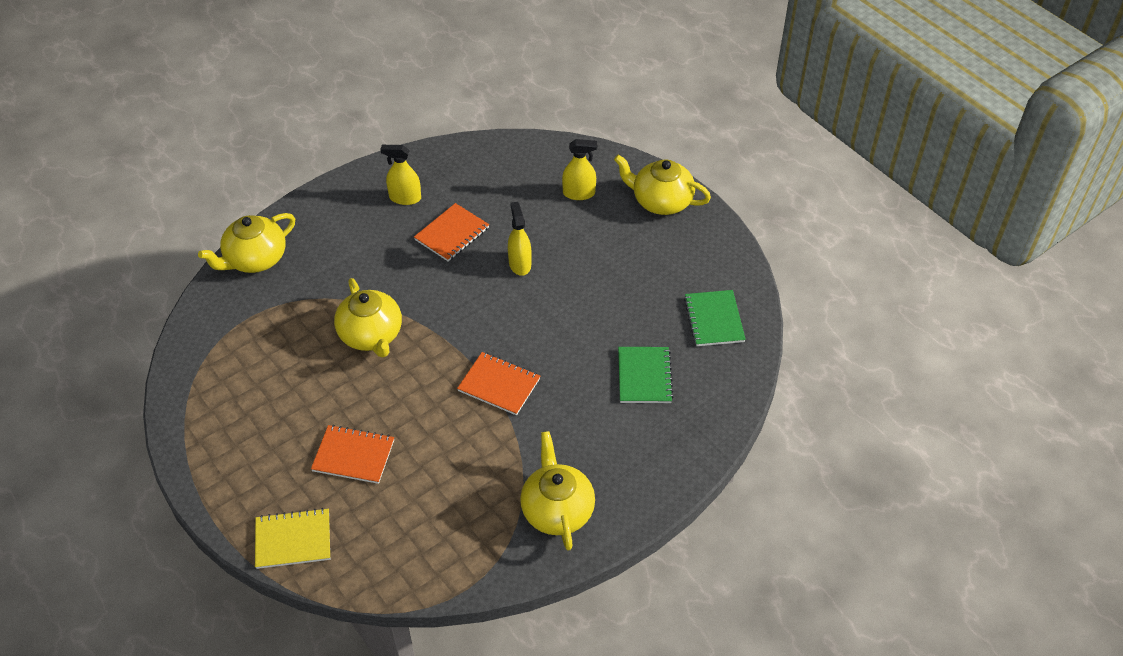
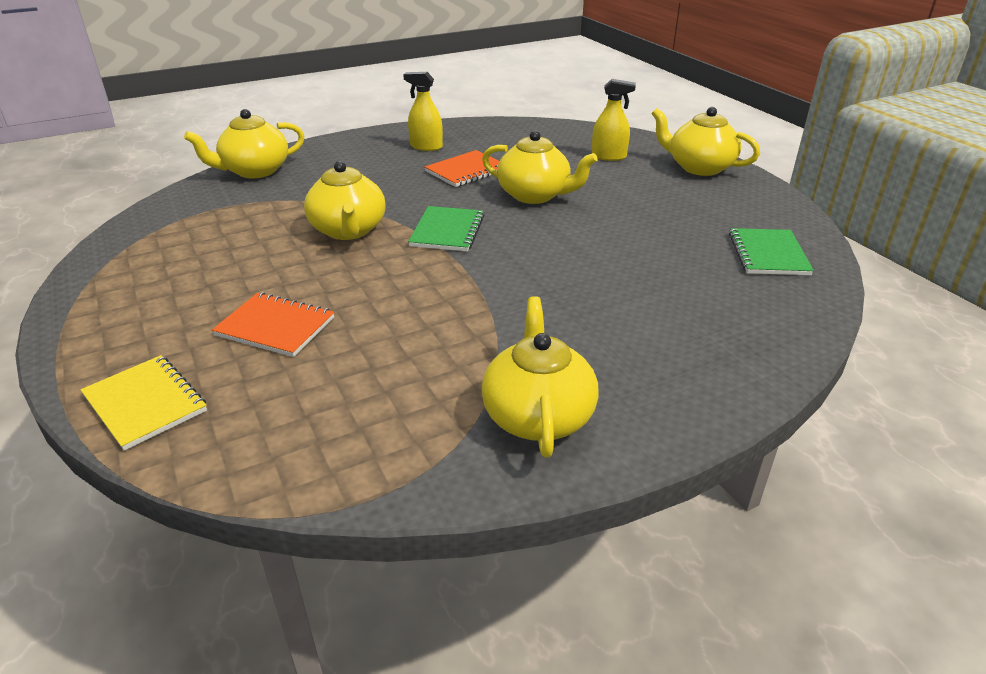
camera: 10 degrees right, 15 degrees down
(293, 540) = (145, 403): yellow notebook -> yellow notebook turned 45 degrees clockwise
(499, 385) = (486, 283): orange notebook -> none
(520, 264) = (535, 195): yellow spray bottle -> yellow teapot
(644, 376) = (677, 293): green notebook -> green notebook (447, 231)

